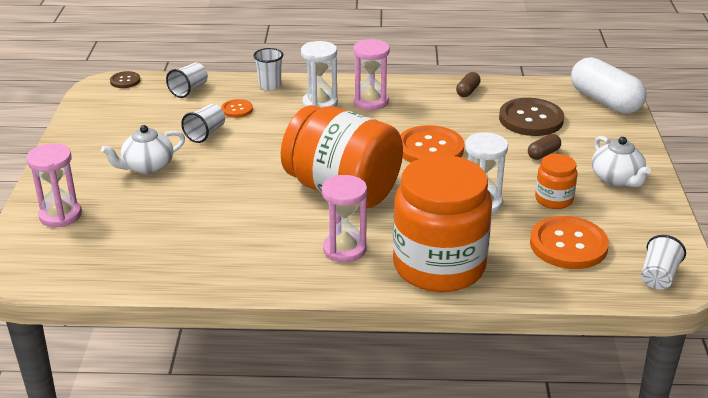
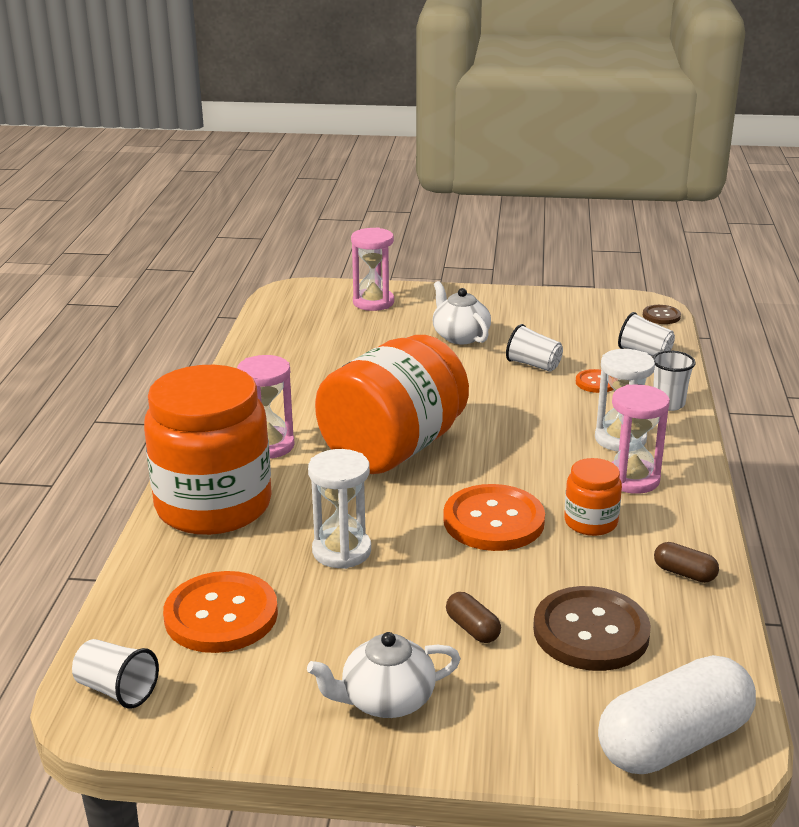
camera: 95 degrees right, 5 degrees down
(554, 199) = (338, 619): orange jar -> orange jar (590, 522)

